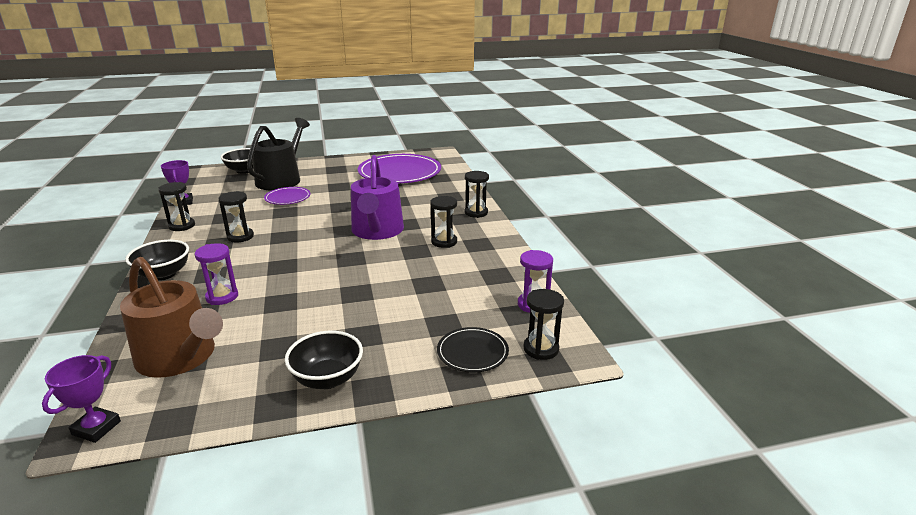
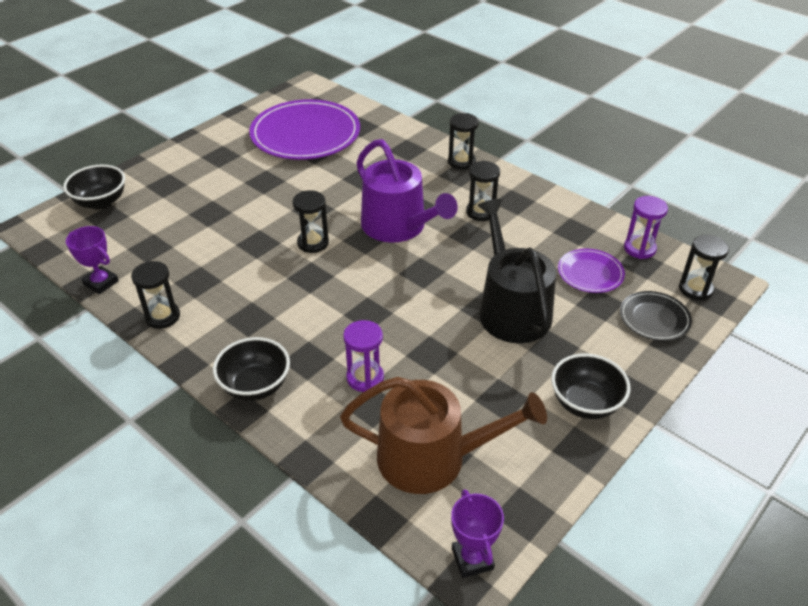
camera: 35 degrees left, 15 degrees up
(240, 237) = (261, 299): black hourglass -> black hourglass (313, 243)
(281, 179) = (176, 197): black watering can -> black watering can (511, 309)
(287, 198) = (229, 222): purple plate -> purple plate (590, 273)

